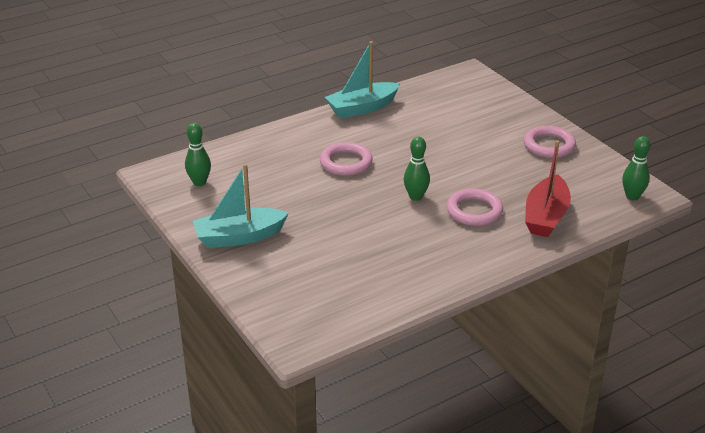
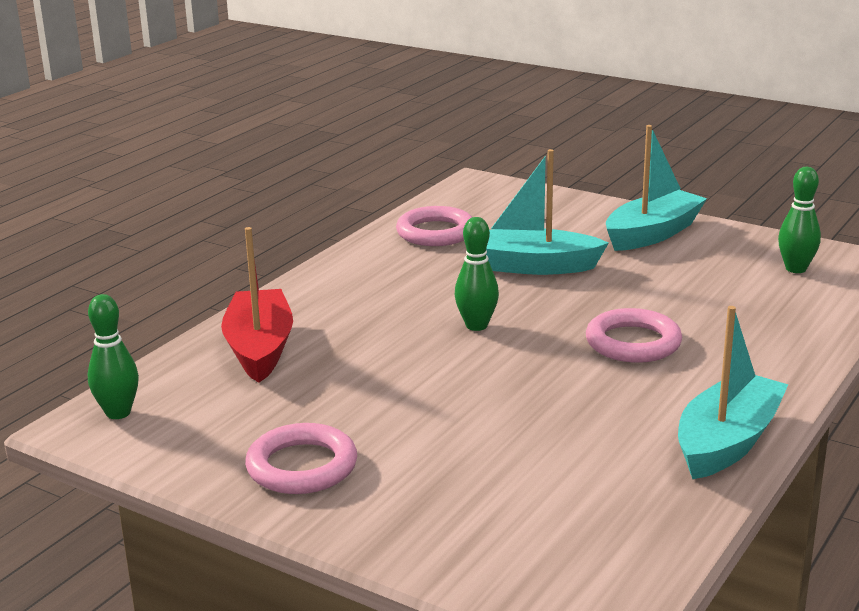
camera: 155 degrees right, 10 degrees down
(344, 232) = (532, 266): none -> turquoise boat
(474, 211) = (374, 329): pink ring -> pink ring (435, 232)

